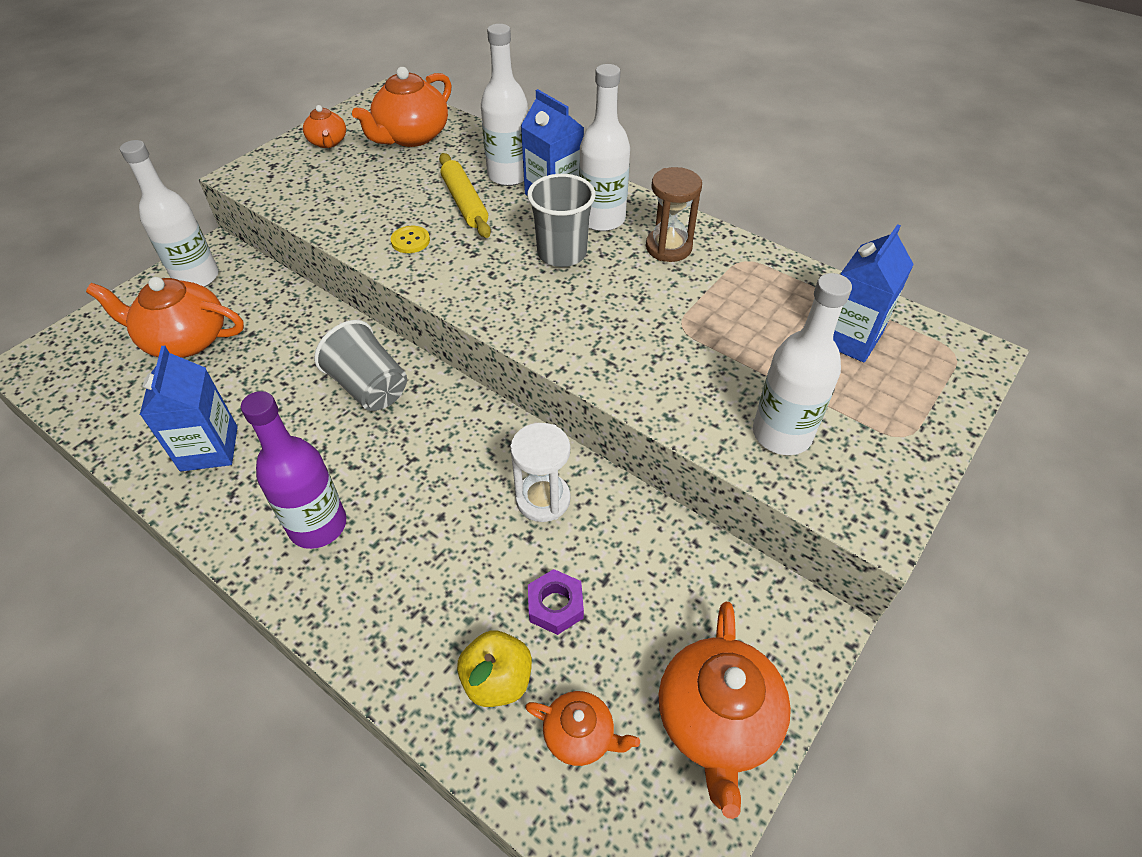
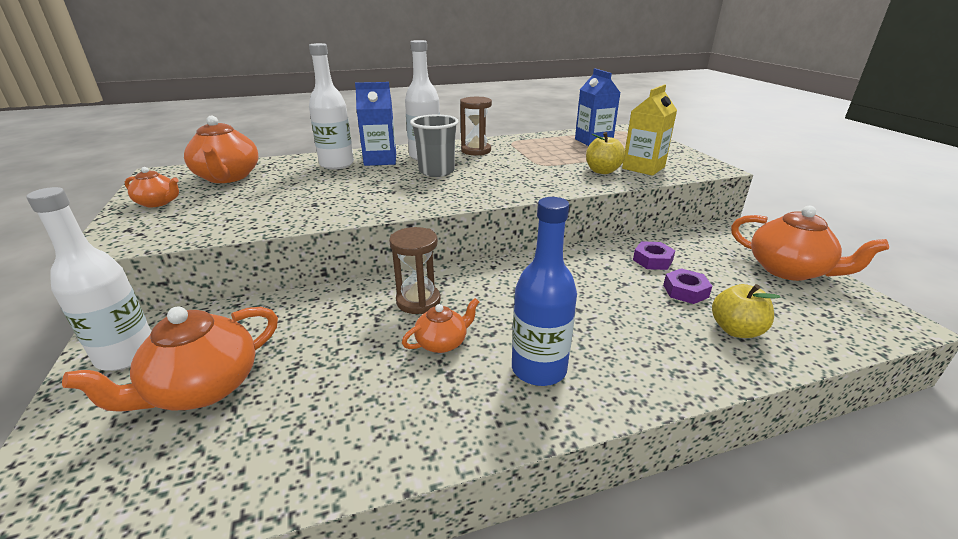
camera: 55 degrees left, 20 degrees down
(209, 448) = (378, 411): blue carton -> none
(318, 525) = (539, 369): purple bottle -> blue bottle
(369, 387) = (418, 301): grey cup -> brown hourglass
(410, 241) = (341, 205): yellow button -> none
(464, 203) = (336, 181): yellow rolling pin -> none
(543, 499) = (596, 269): white hourglass -> none
(580, 735) = (788, 313): orange teapot -> orange teapot (442, 342)
(612, 548) = (652, 260): none -> purple nut
(718, 395) = (602, 171): none -> yellow apple
(782, 434) = (643, 168): white bottle -> yellow carton

